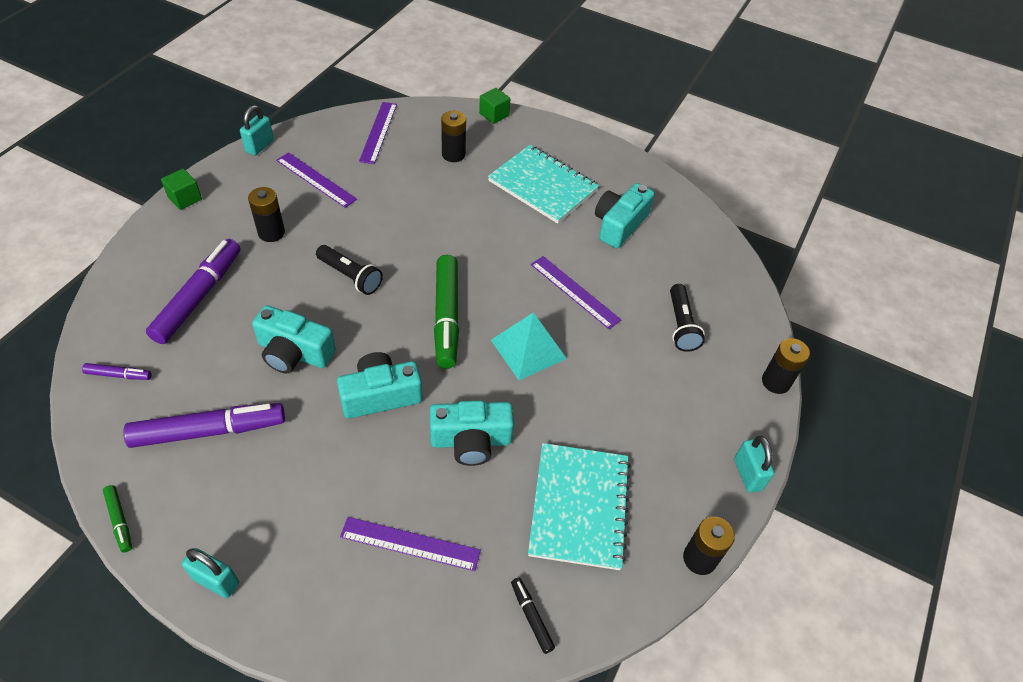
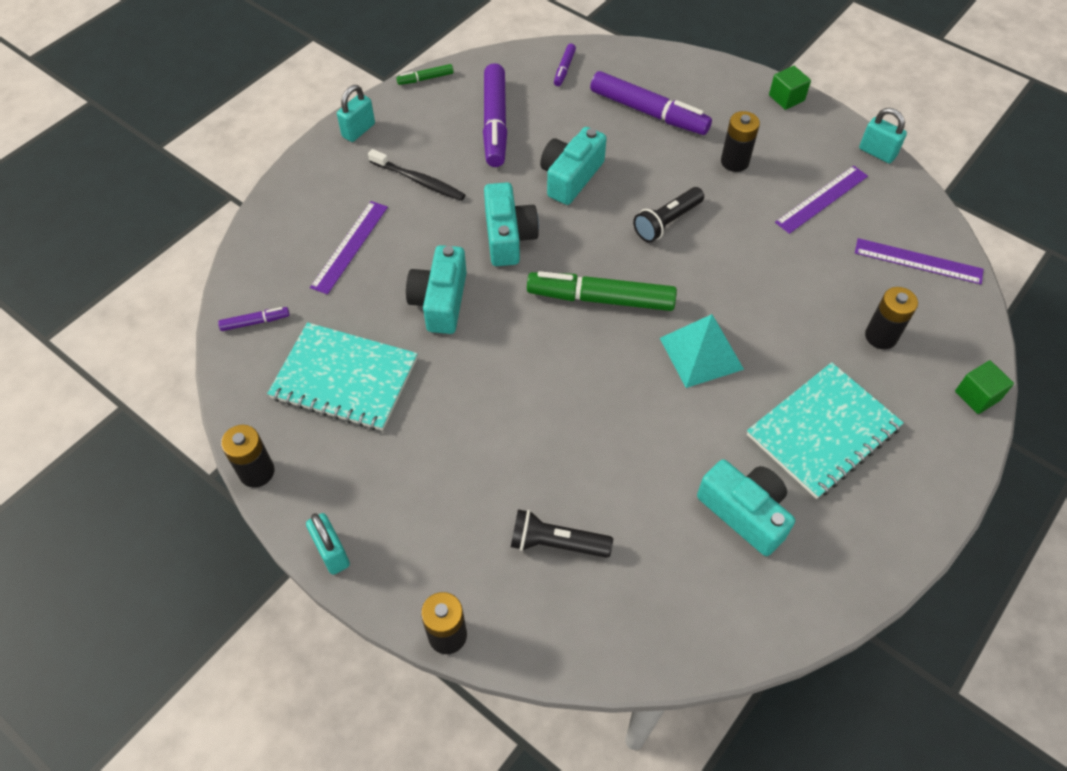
camera: 105 degrees right, 5 degrees up
(304, 493) = (418, 180): none -> black toothbrush
(528, 349) = (545, 368): turquoise pyramid -> turquoise pyramid (701, 353)
(531, 617) = (255, 322): black marker -> purple marker
(574, 292) = (625, 431): purple ruler -> none
(747, 474) = (332, 552): turquoise padlock -> turquoise padlock turned 60 degrees clockwise

